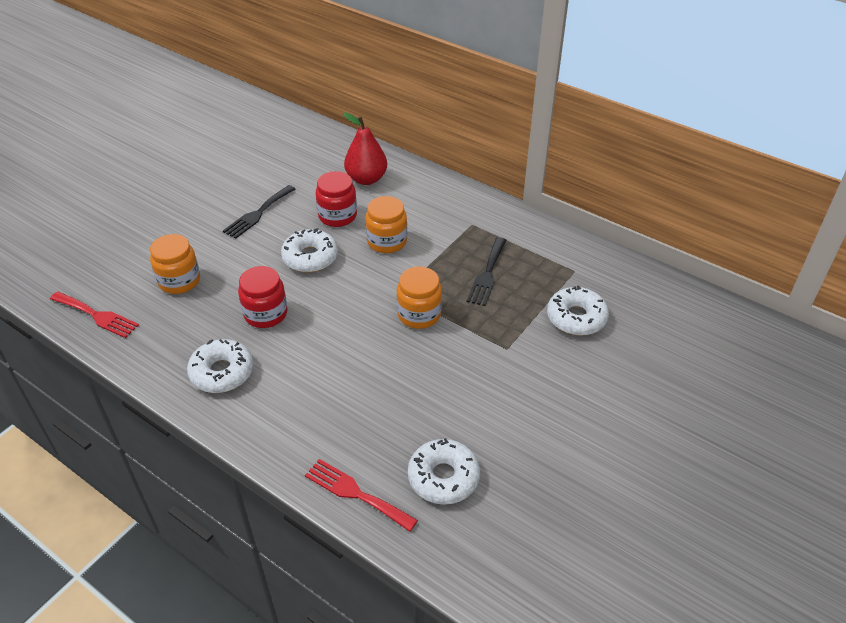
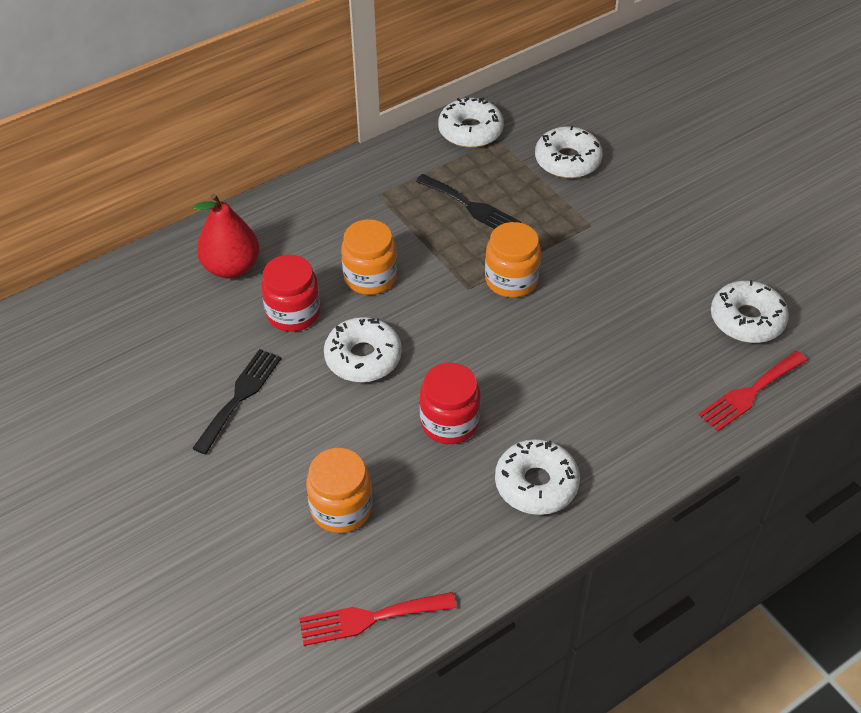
camera: 70 degrees left, 5 degrees up
(97, 315) = (370, 618): red fork -> red fork turned 150 degrees counterclockwise
(258, 213) = (240, 396): black fork -> black fork turned 120 degrees counterclockwise
(574, 254) = (470, 131): none -> white donut

